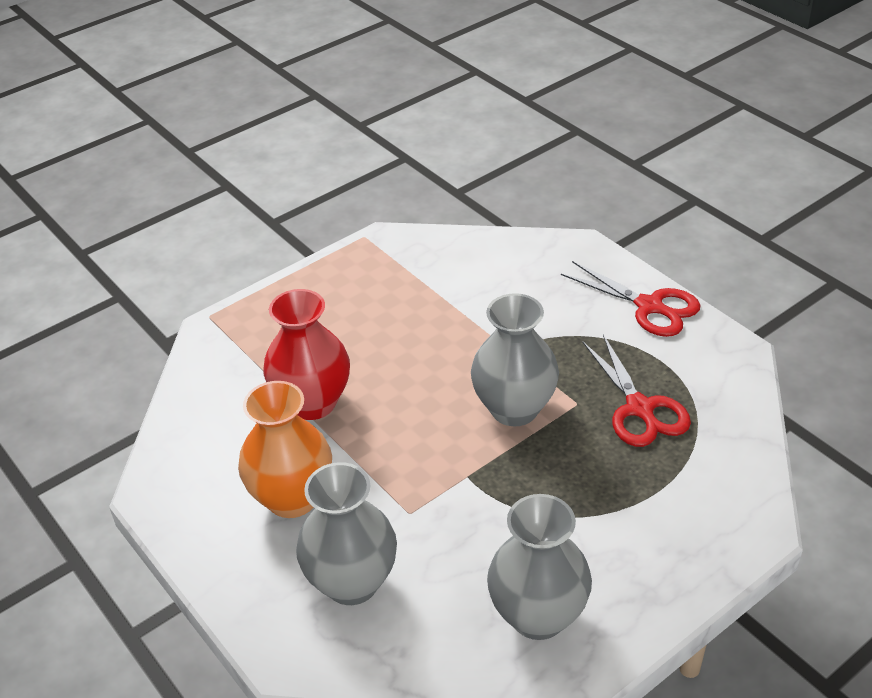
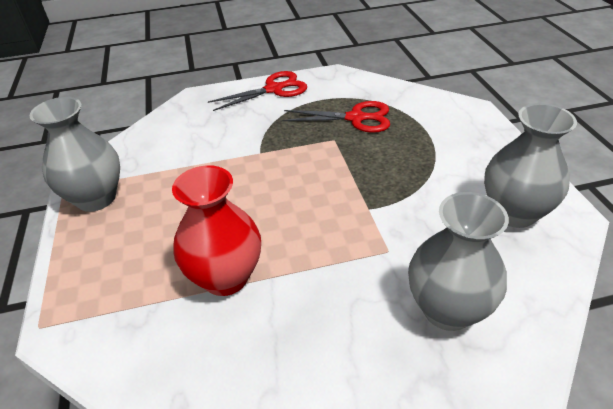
camera: 65 degrees left, 0 degrees up
(292, 498) = (330, 325): orange vase -> none
(514, 409) = (319, 167): grey vase -> grey vase (96, 198)

